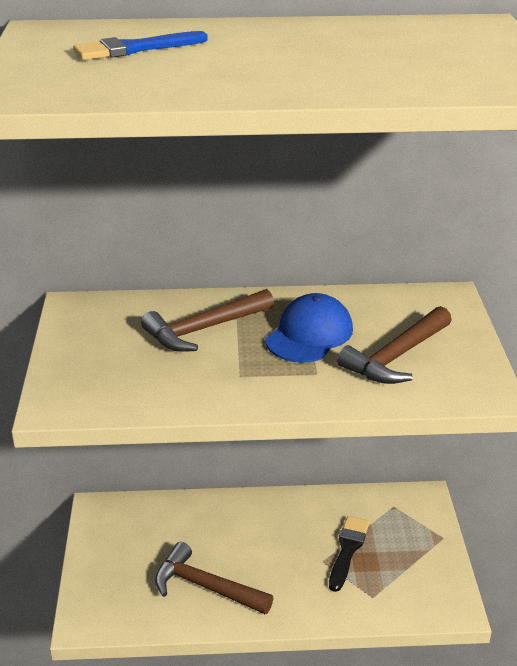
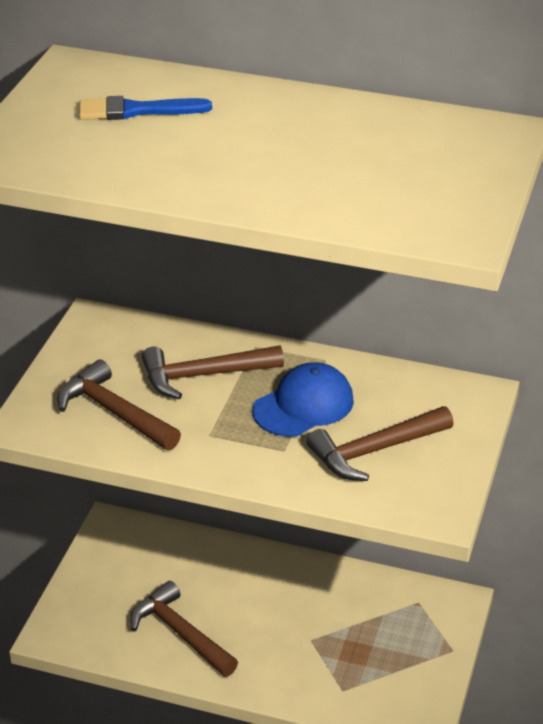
camera: 20 degrees right, 5 degrees up
(138, 376) = (115, 412): none -> brown hammer
(348, 550) = (343, 635): black brush -> none

